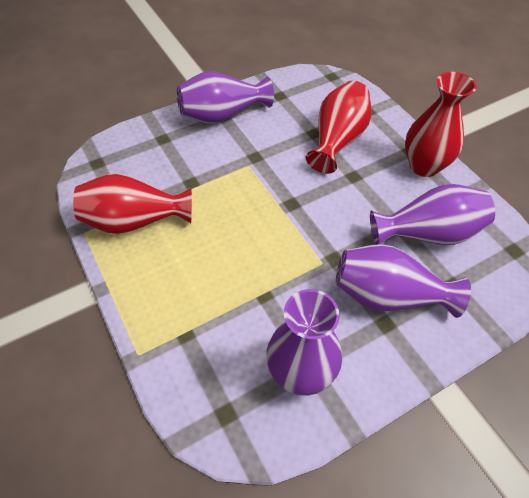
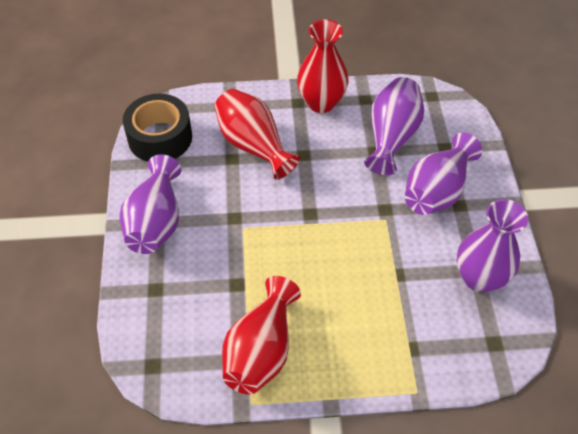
camera: 65 degrees left, 0 degrees up
(303, 86) = (160, 137): none -> black tape

